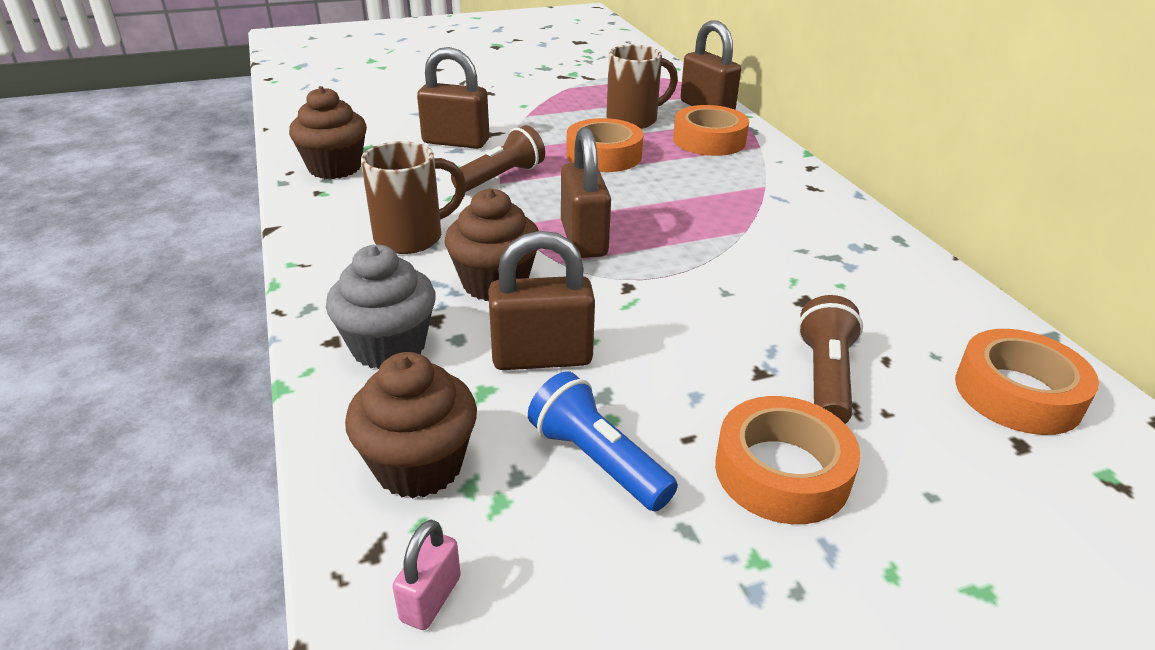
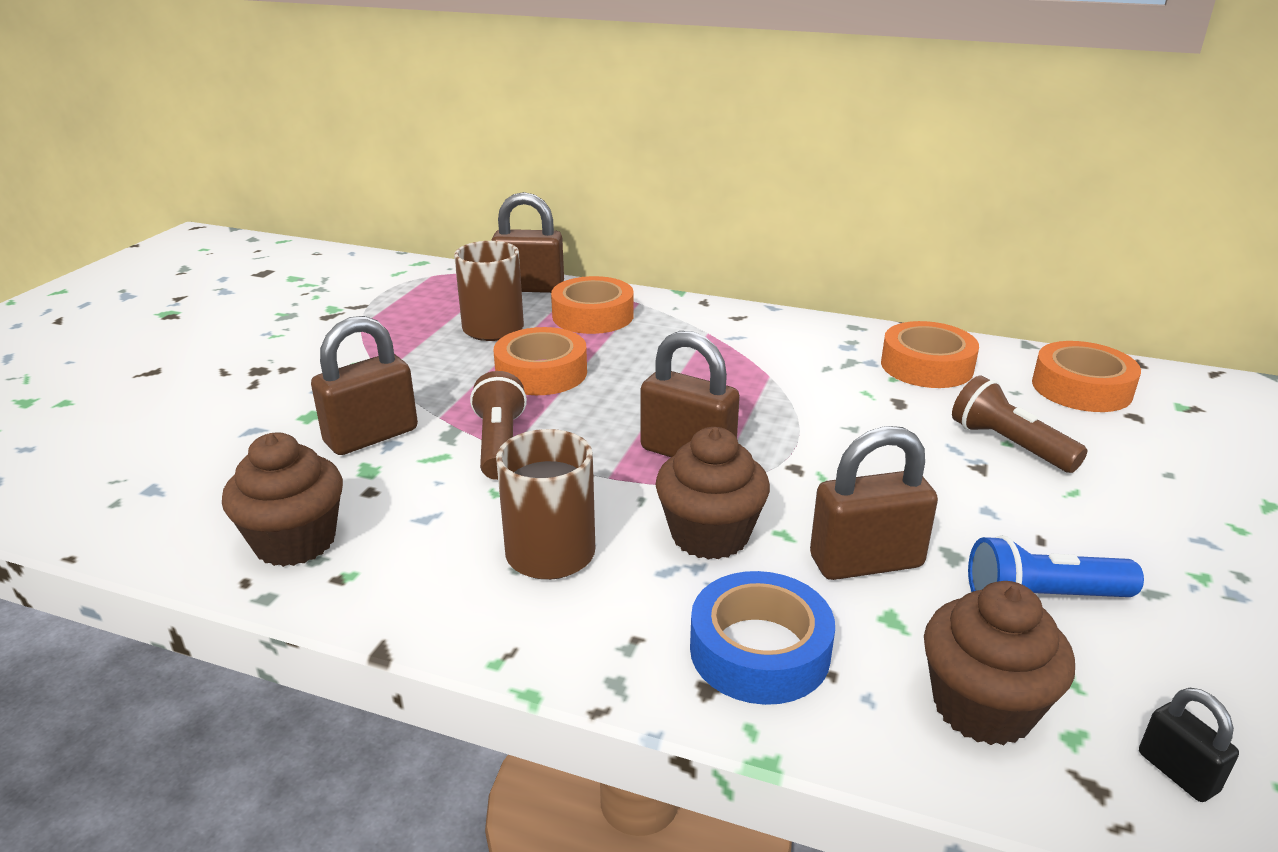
camera: 50 degrees left, 5 degrees down
(388, 347) = (759, 650): grey cupcake -> blue tape
(431, 599) = (1177, 772): pink padlock -> black padlock
(542, 357) = (866, 562): brown padlock -> brown padlock turned 45 degrees clockwise
(782, 471) = (1109, 518): orange tape -> orange tape (926, 366)

